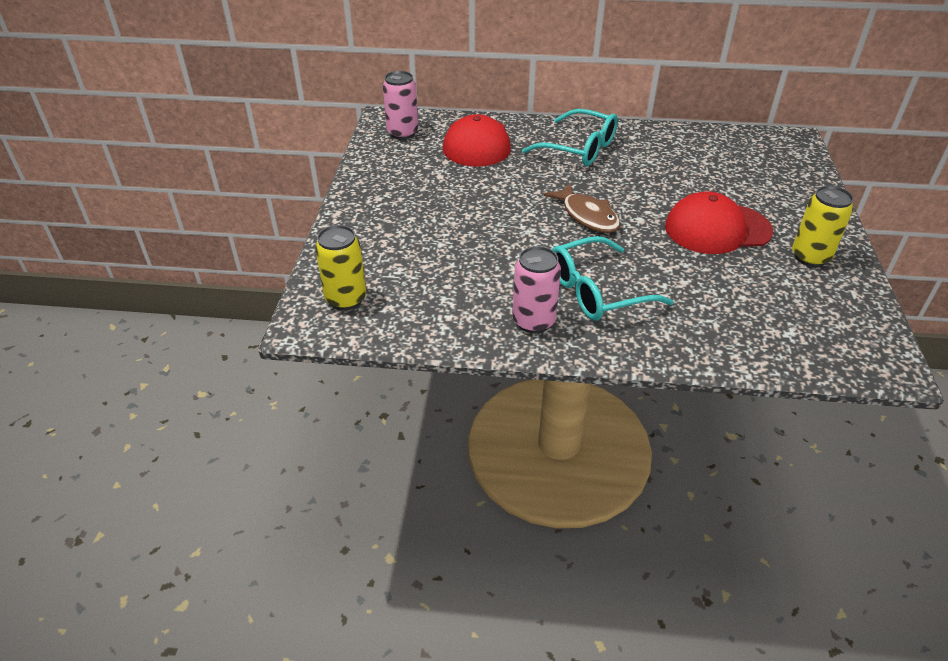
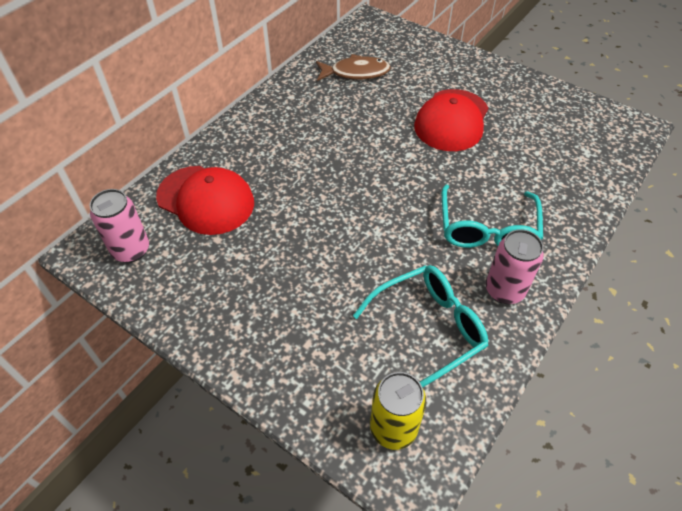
camera: 60 degrees left, 10 degrees up
(579, 148) = (280, 136): turquoise glasses -> turquoise glasses (428, 329)
(587, 216) = (383, 183): brown fish -> brown fish (356, 73)
(810, 257) = (513, 95): yellow can -> none

